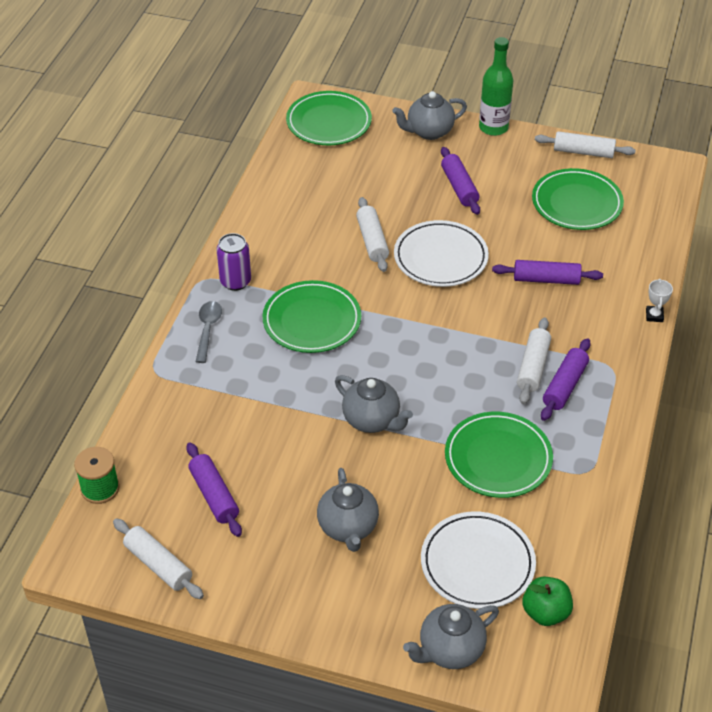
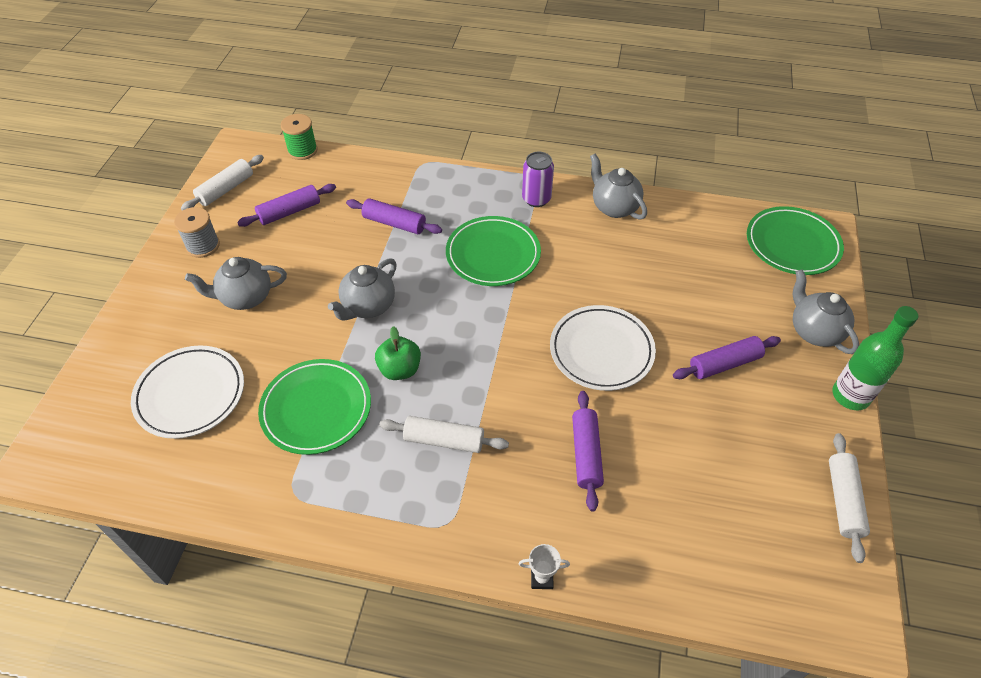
camera: 85 degrees right, 5 degrees up
(208, 329) = (474, 188): grey spoon -> none
(258, 578) = (203, 246): none -> grey spool
(372, 241) = (614, 291): white rolling pin -> none
(450, 650) = (102, 376): grey teapot -> grey teapot (614, 207)
(545, 612) = (123, 451): green apple -> green apple (400, 369)
(564, 385) = (417, 471): purple rolling pin -> purple rolling pin (394, 223)
(576, 203) = (734, 490): green plate -> none

